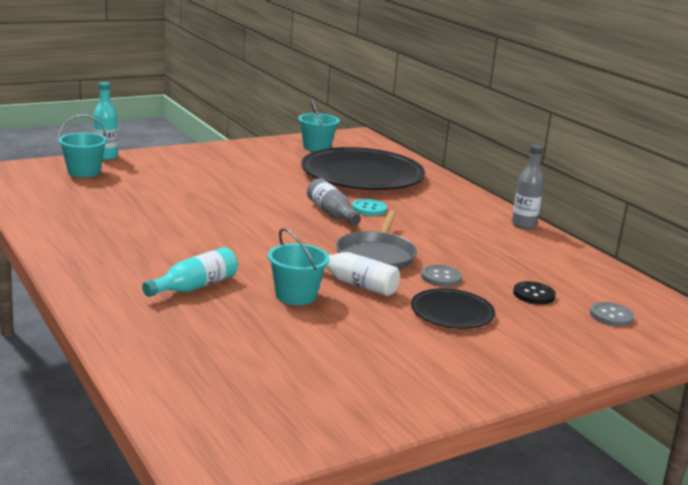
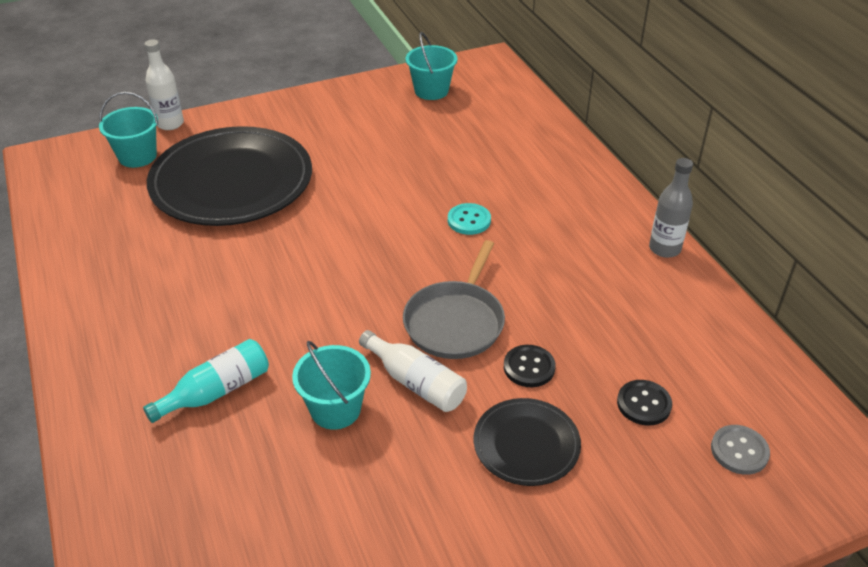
camera: 10 degrees right, 20 degrees up
(106, 157) = (170, 124): turquoise bottle -> white bottle
(331, 213) = (419, 232): grey bottle -> none
(362, 175) = (476, 147): black plate -> black plate (231, 181)
(441, 277) = (529, 367): grey button -> black button

